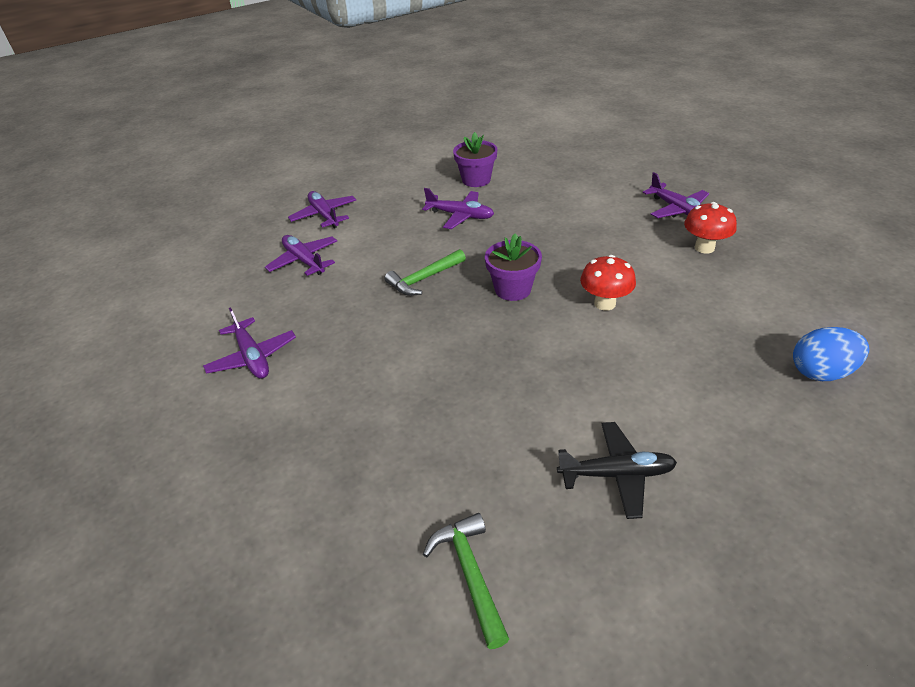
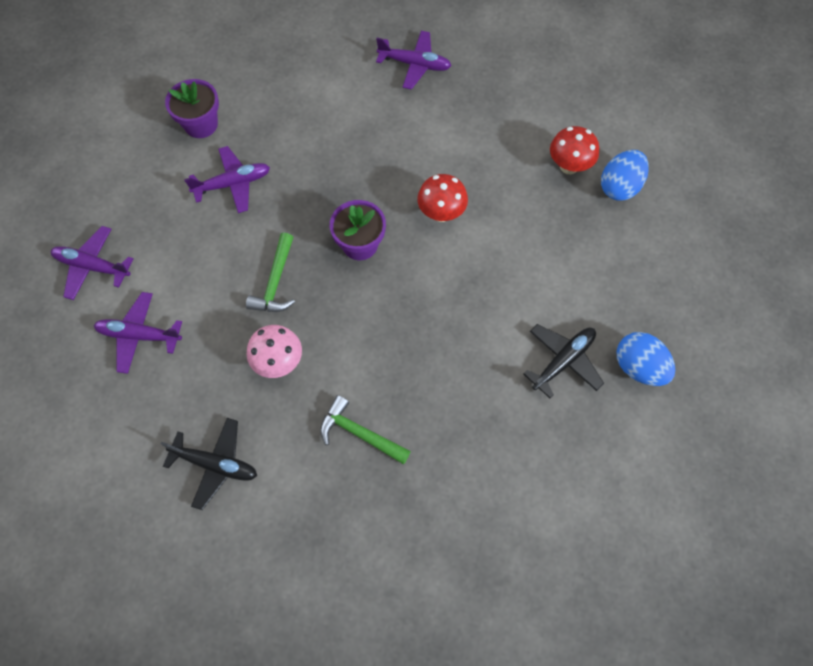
camera: 45 degrees left, 25 degrees up
(252, 357) = (215, 464): purple plane -> black plane
(369, 324) = (278, 362): none -> pink mushroom
(470, 574) = (540, 496): green hammer -> green hammer (360, 433)
(704, 248) = (467, 102): red mushroom -> red mushroom (569, 166)
(704, 537) = (638, 367): none -> blue egg

